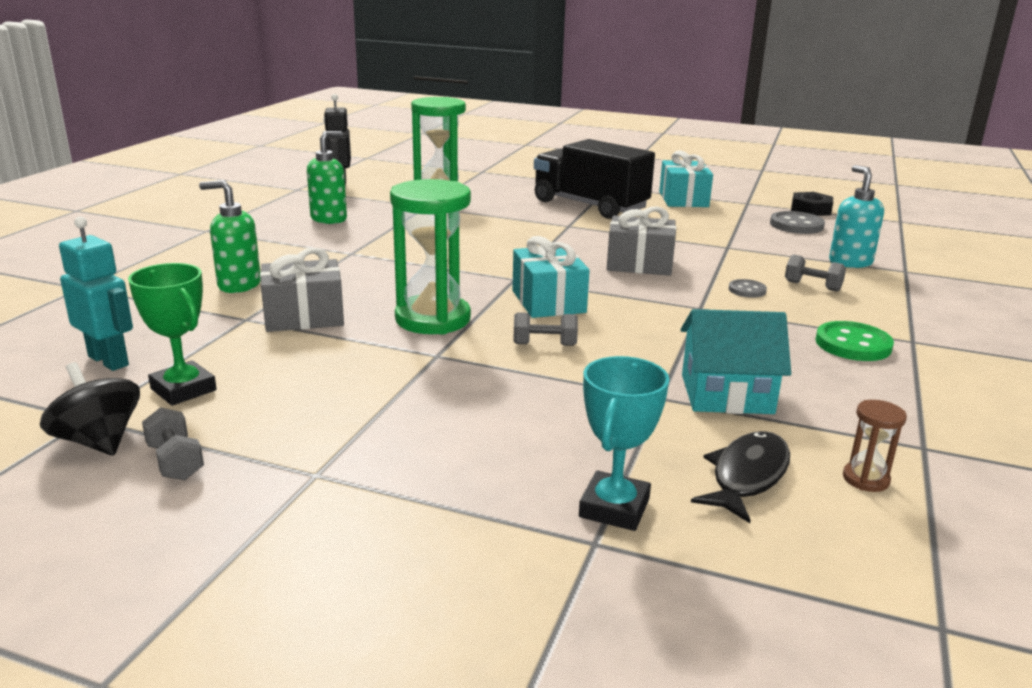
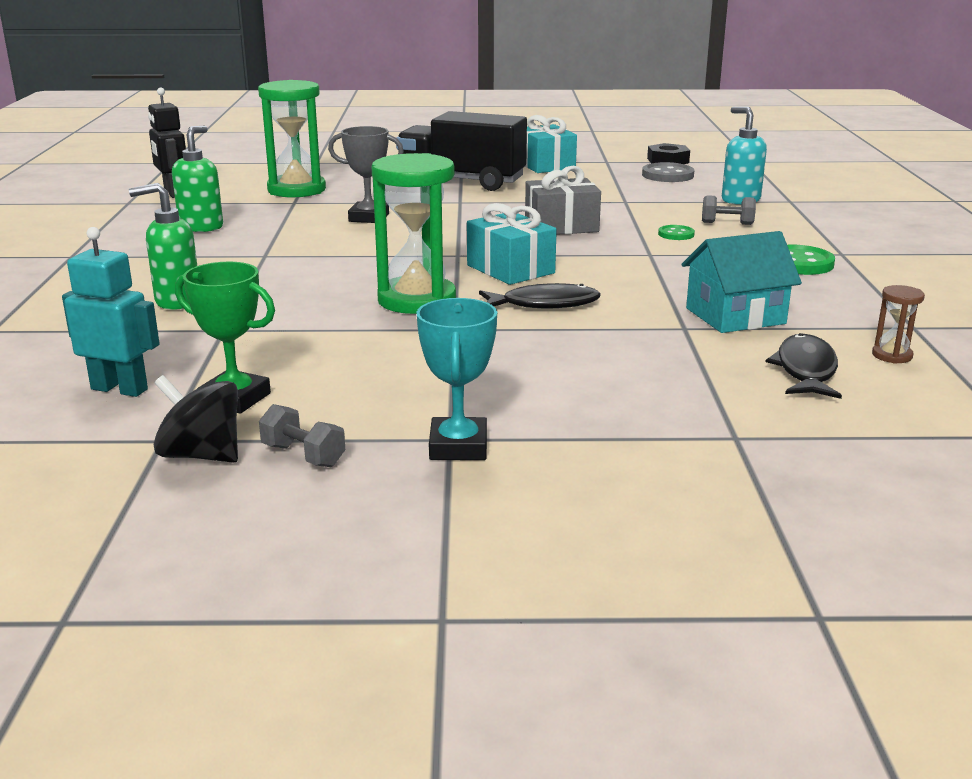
camera: 20 degrees left, 0 degrees up
(304, 317) = (284, 318): grey gift -> none
(473, 230) = (369, 218): none -> grey trophy
(544, 344) = (544, 304): grey dumbbell -> black fish
(614, 508) = (727, 411): turquoise trophy -> turquoise trophy (458, 446)
(747, 290) = (676, 234): grey button -> green button

